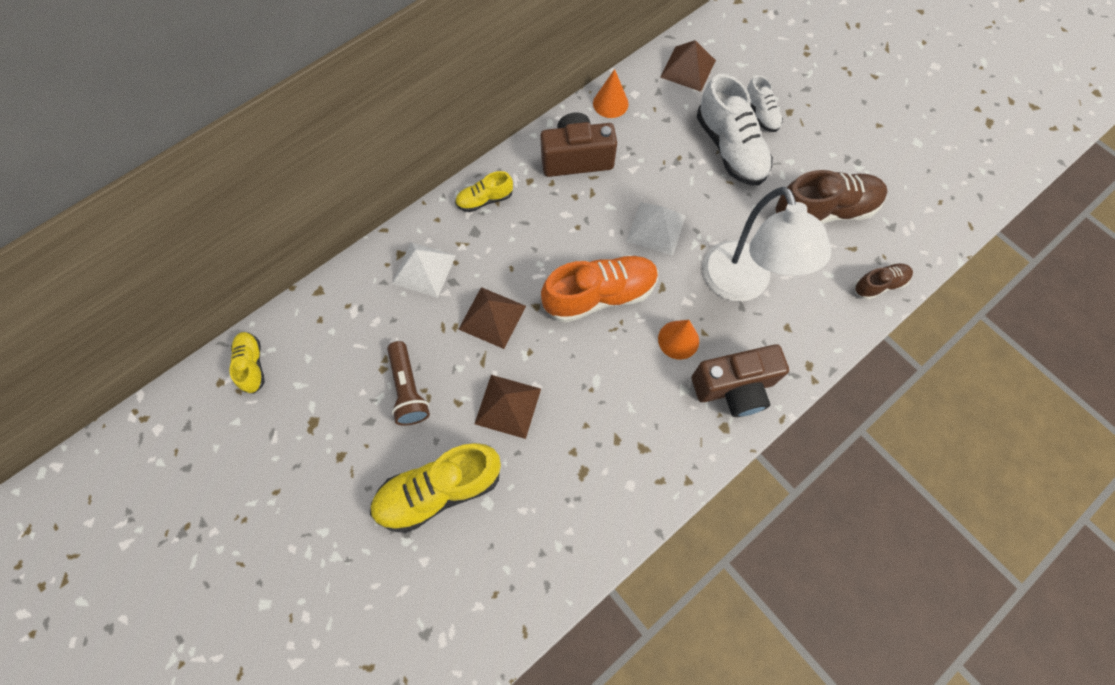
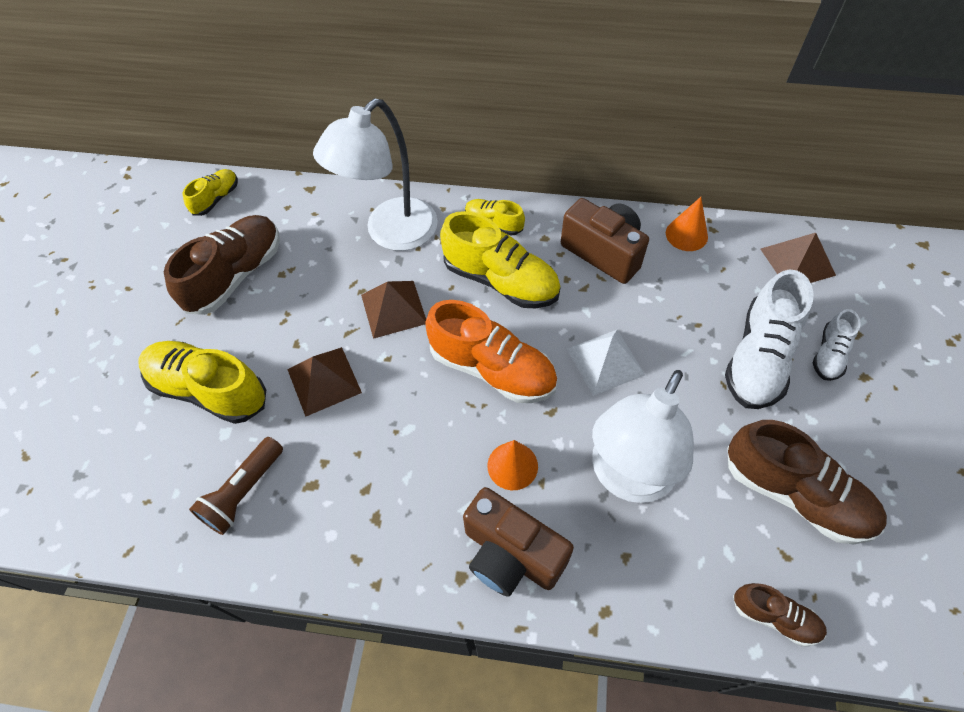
camera: 50 degrees right, 10 degrees down
(349, 402) = (235, 275): none -> brown shoe
(408, 389) = (278, 303): brown flashlight -> brown flashlight (243, 492)
(424, 269) = (391, 234): white pyramid -> white lamp
(536, 234) = (501, 280): none -> yellow shoe

